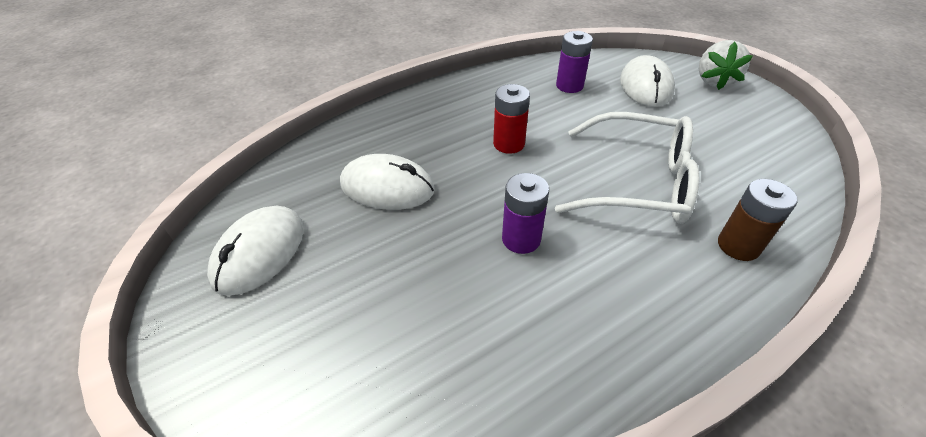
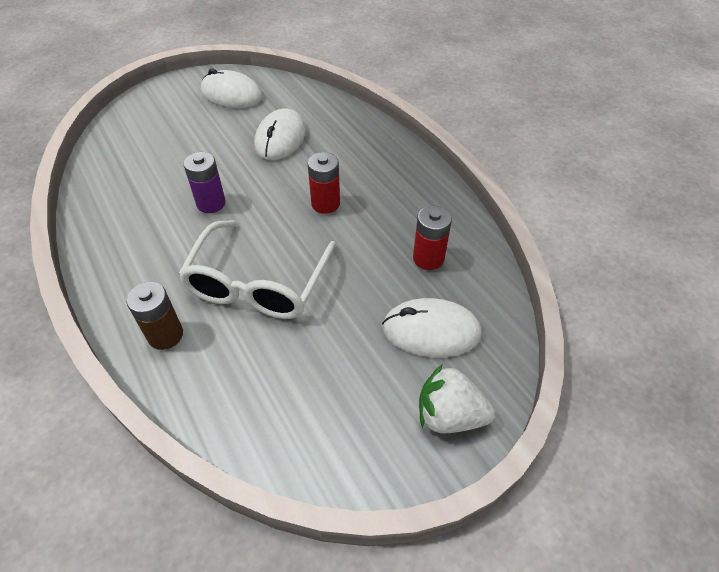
camera: 90 degrees right, 5 degrees up
(569, 86) = (428, 258): purple battery -> red battery

